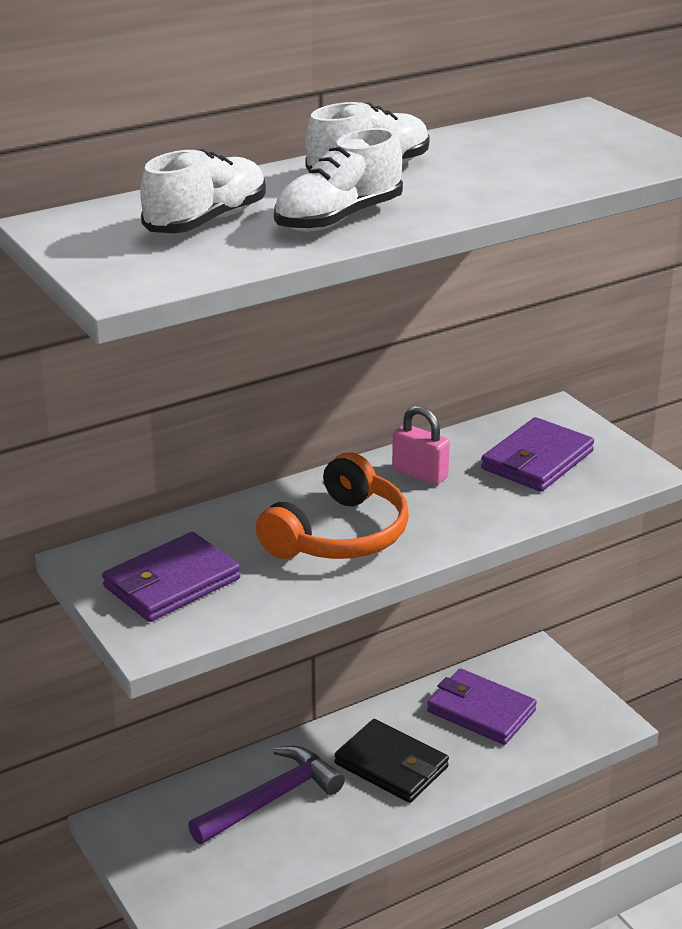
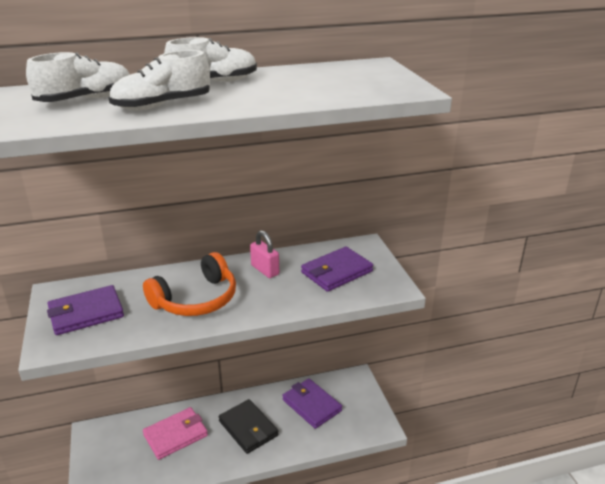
camera: 15 degrees right, 0 degrees up
(271, 799) = (176, 435): purple hammer -> pink wallet

